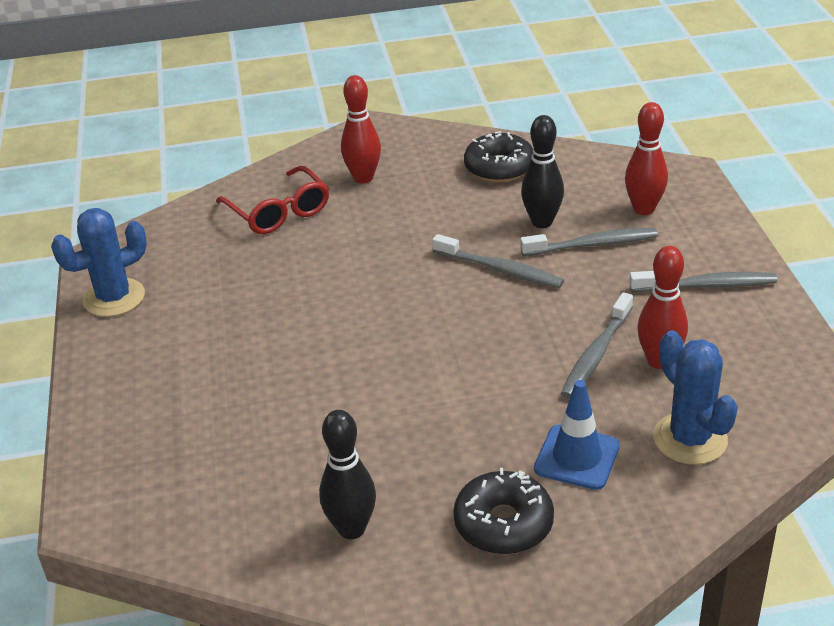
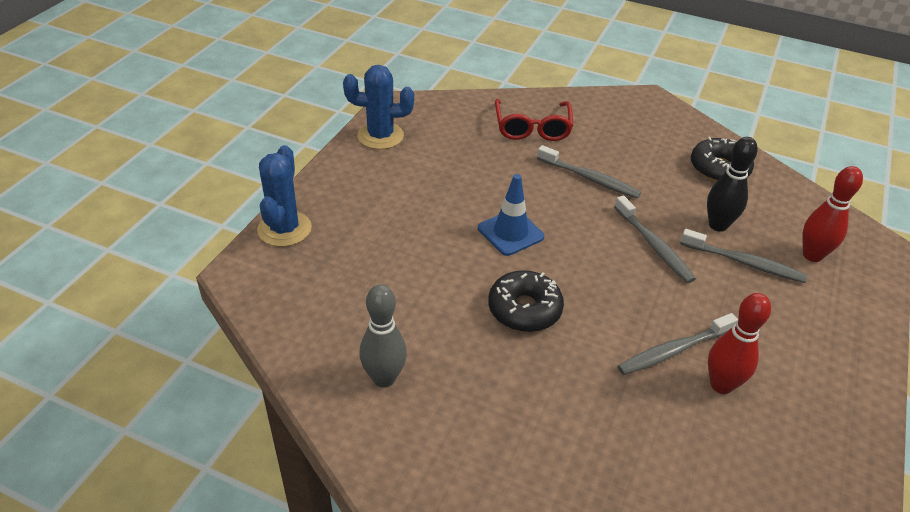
camera: 30 degrees right, 5 degrees up
(351, 529) = (384, 378): black bowling pin -> grey bowling pin
(363, 178) = (611, 131): red bowling pin -> none
(503, 523) = (489, 441): black donut -> black donut (524, 309)
(577, 457) = (588, 424): blue traffic cone -> blue traffic cone (510, 232)
(690, 439) = (692, 464): blue cactus -> blue cactus (284, 229)
(706, 285) = (815, 344): grey toothbrush -> grey toothbrush (589, 178)

